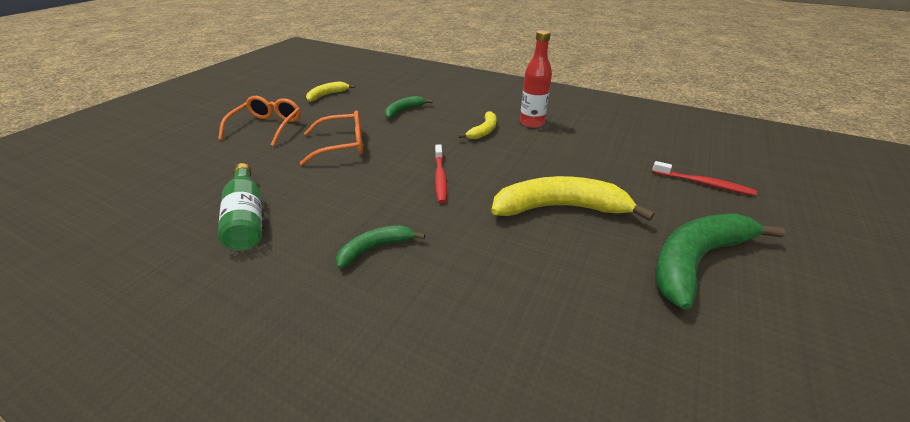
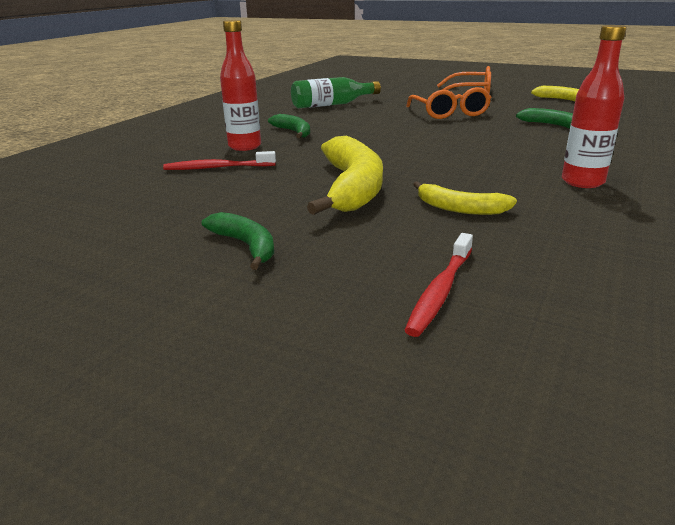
camera: 90 degrees right, 10 degrees down
(430, 289) = (245, 146): none -> red bottle
(440, 178) = (401, 144): red toothbrush -> red toothbrush (217, 168)
(483, 131) = (528, 157): yellow banana -> yellow banana (459, 208)
(696, 260) = (246, 246): green banana -> green banana, size x0.53

